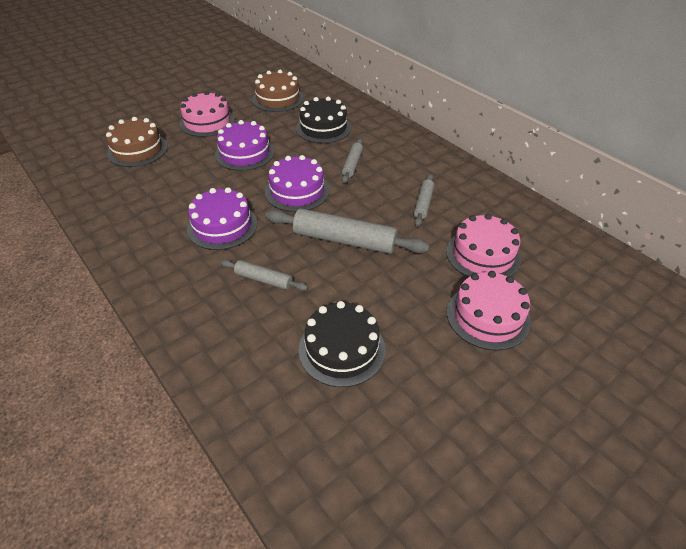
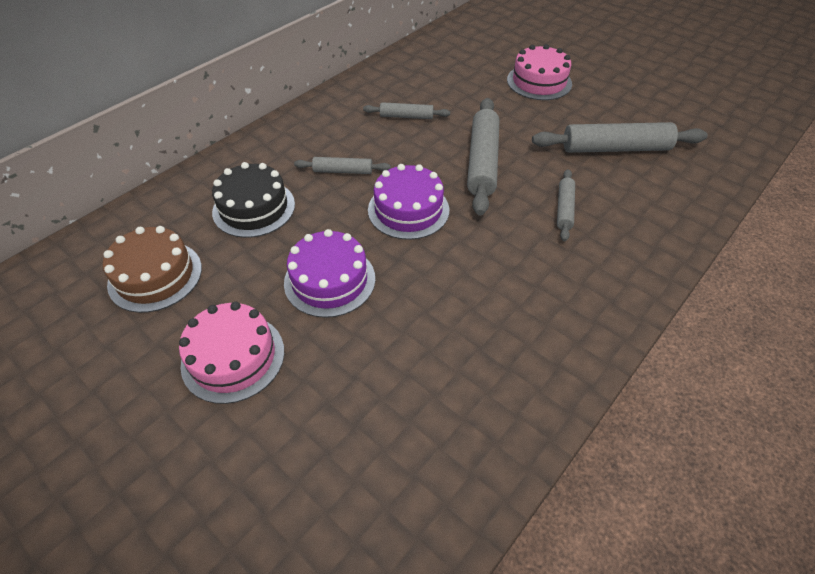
camera: 100 degrees left, 5 degrees up
(137, 150) = (336, 439): brown cake -> none
(222, 226) = (496, 263): purple cake -> none
(342, 349) = (615, 148): black cake -> grey rolling pin
(483, 255) = (469, 83): pink cake -> none

